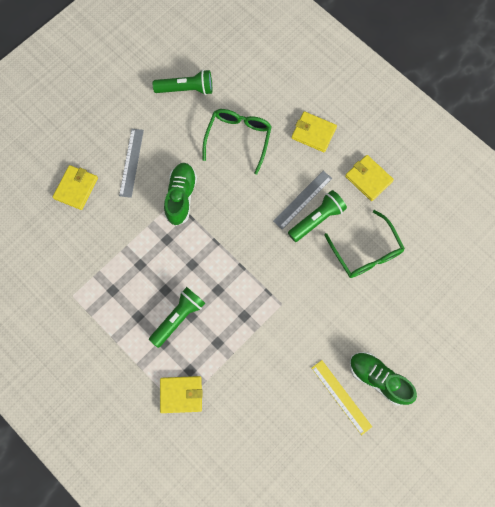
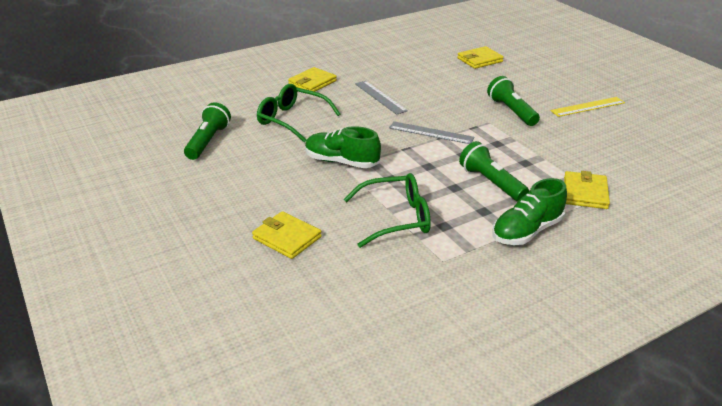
camera: 75 degrees left, 40 degrees down
(131, 162) = (277, 190): grey ruler -> grey ruler (431, 133)
(317, 219) = (404, 93): green flashlight -> green flashlight (511, 111)
(366, 252) = (447, 77): green glasses -> green glasses (396, 218)
(368, 179) = (375, 66): yellow wallet -> yellow wallet (479, 60)
(378, 378) = (570, 88): green shoe -> green shoe (527, 231)

